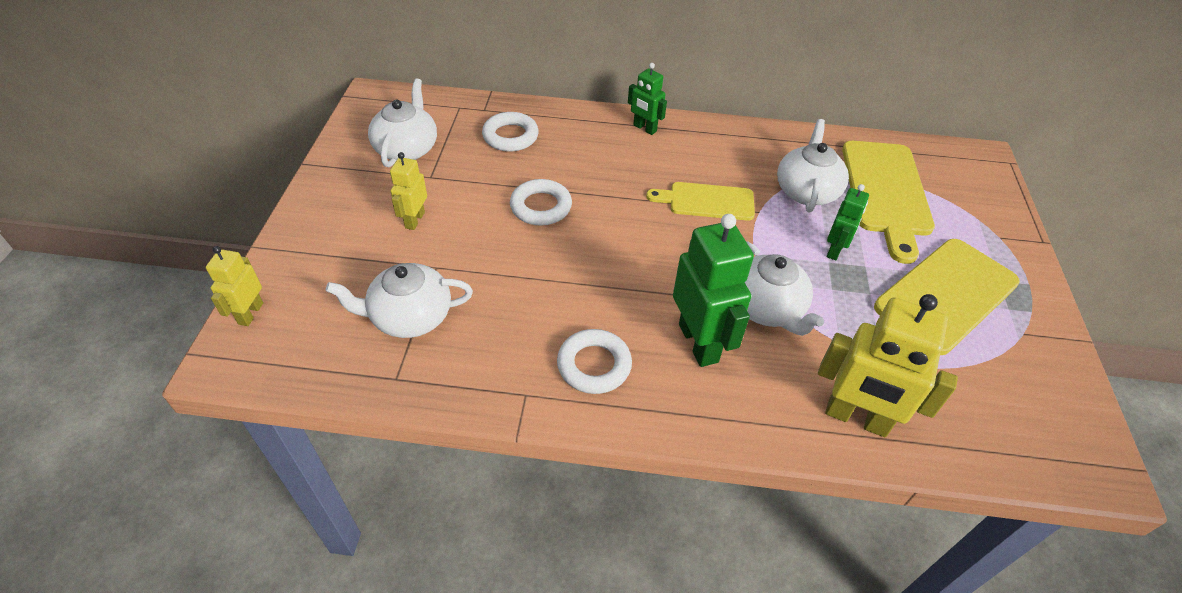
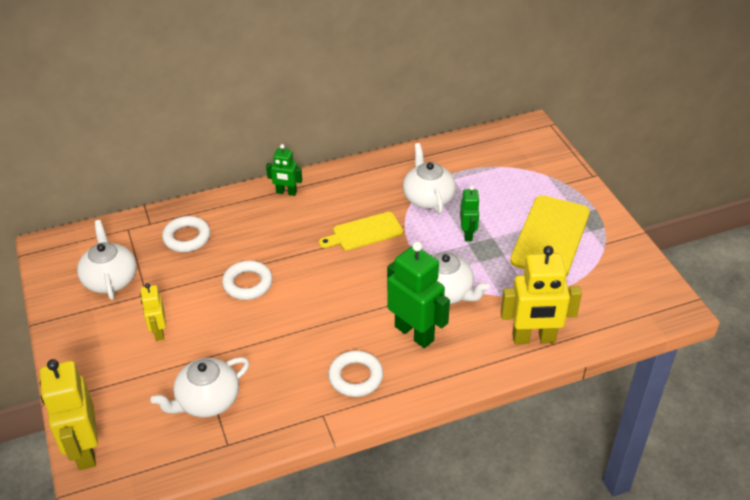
camera: 25 degrees left, 5 degrees down
(250, 313) = (84, 450): yellow robot -> yellow robot, size x1.81
(886, 192) = (481, 178): yellow cutting board -> none

